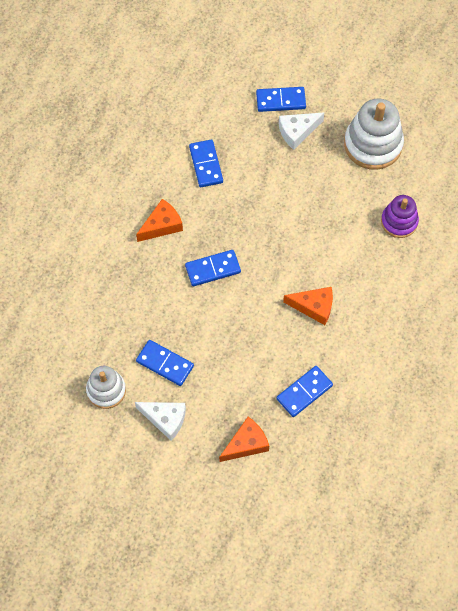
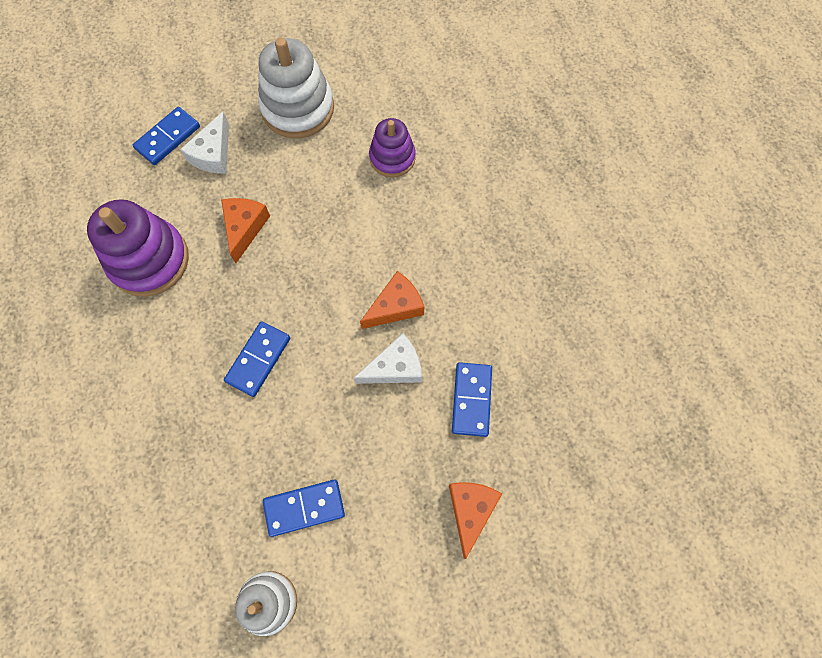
camera: 45 degrees left, 5 degrees up
(162, 225) = (160, 362): orange cheese -> orange cheese (244, 228)
(165, 419) = (363, 569): white cheese -> white cheese (395, 367)
(206, 164) = (149, 260): blue domino -> purple stacking toy

